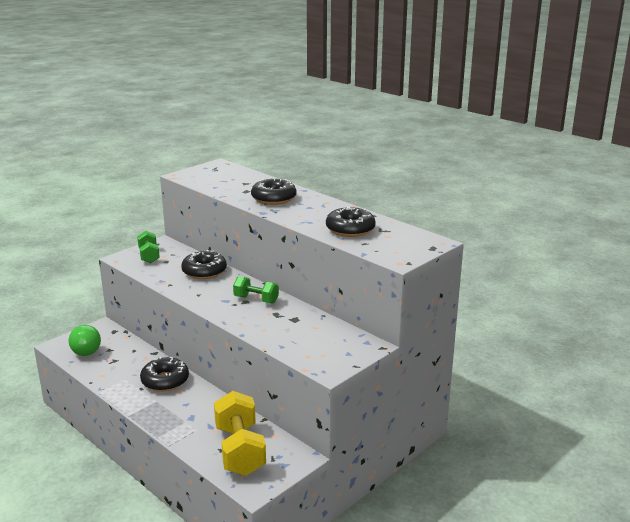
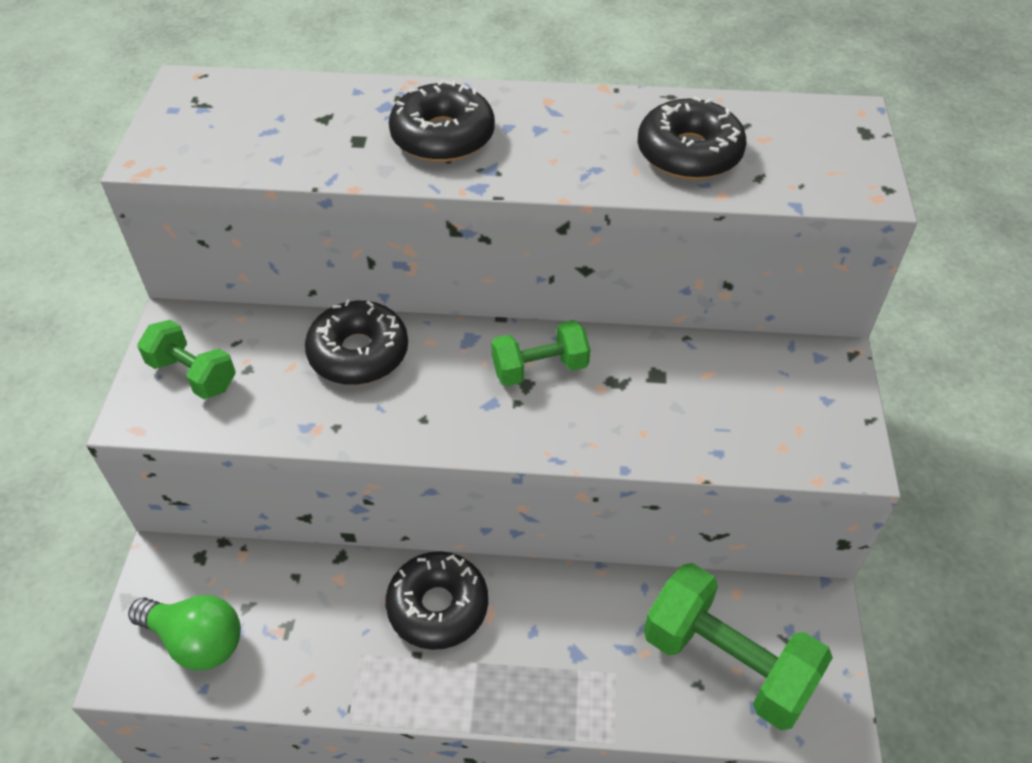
camera: 40 degrees left, 25 degrees up
(240, 450) = (727, 662): yellow dumbbell -> green dumbbell

